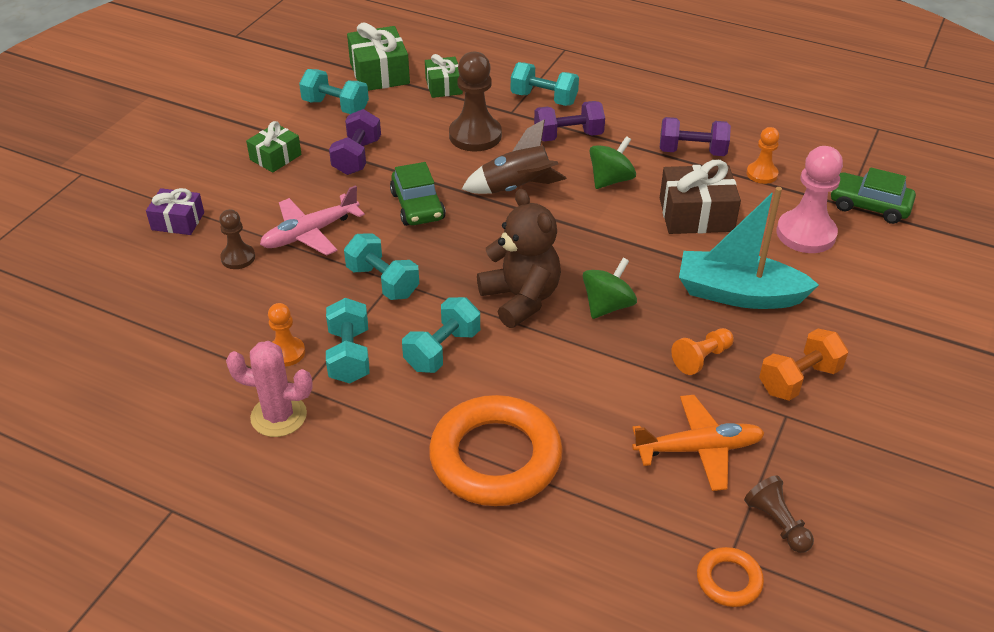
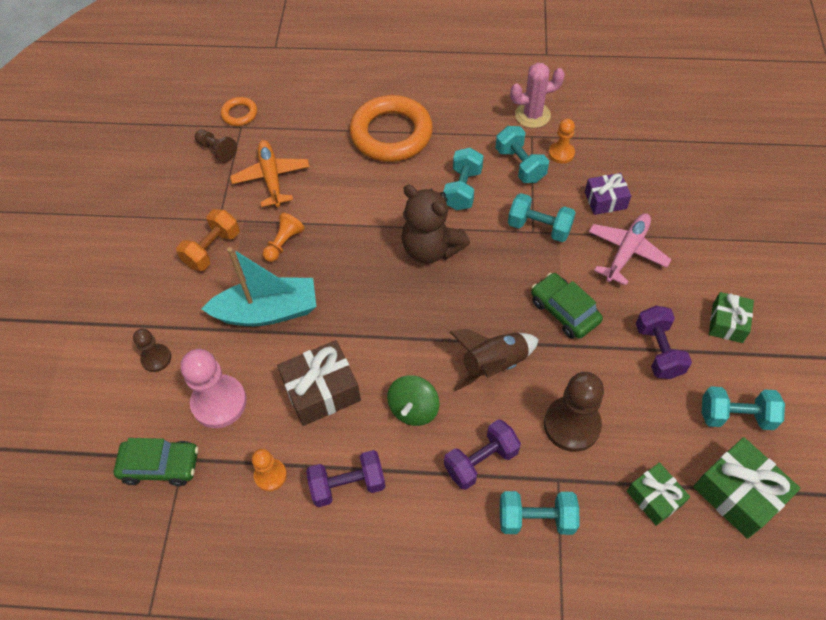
camera: 160 degrees right, 15 degrees up
(178, 221) = (735, 226): purple gift -> purple gift (605, 200)
(238, 258) = (658, 210): brown pawn -> brown pawn (156, 358)
(607, 306) = (365, 264): green spinning top -> none
(698, 449) = (271, 178): orange plane -> orange plane turned 105 degrees clockwise

